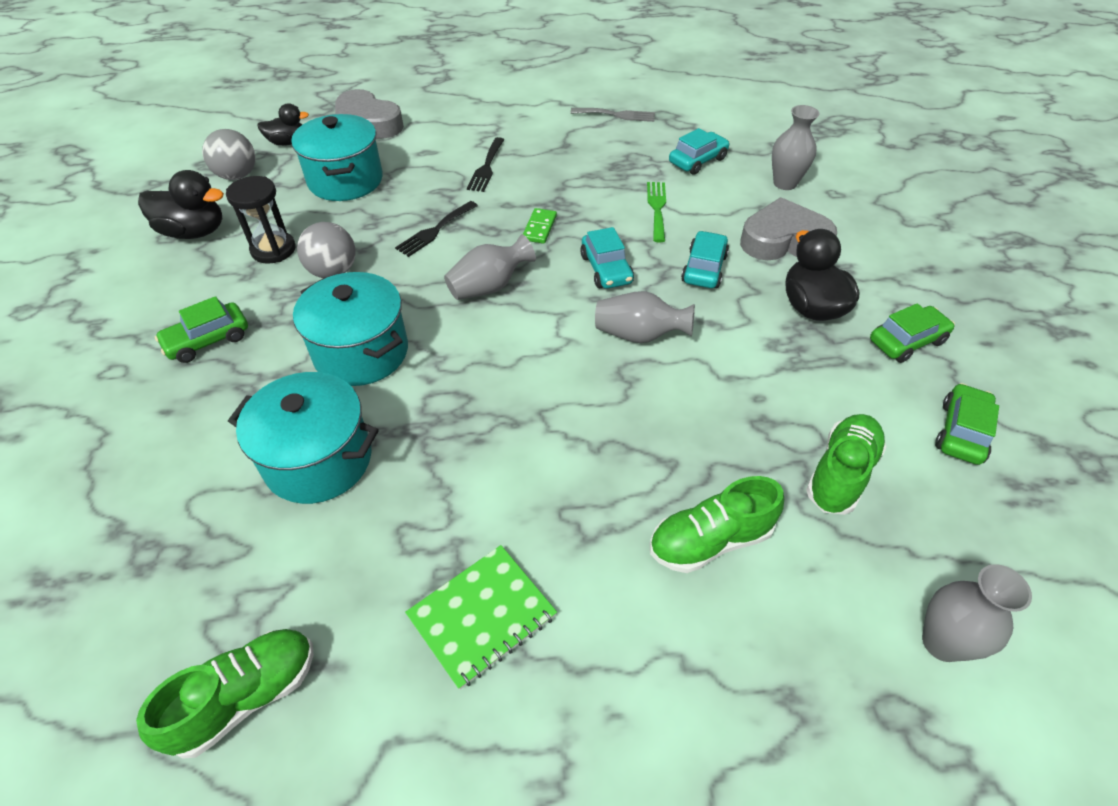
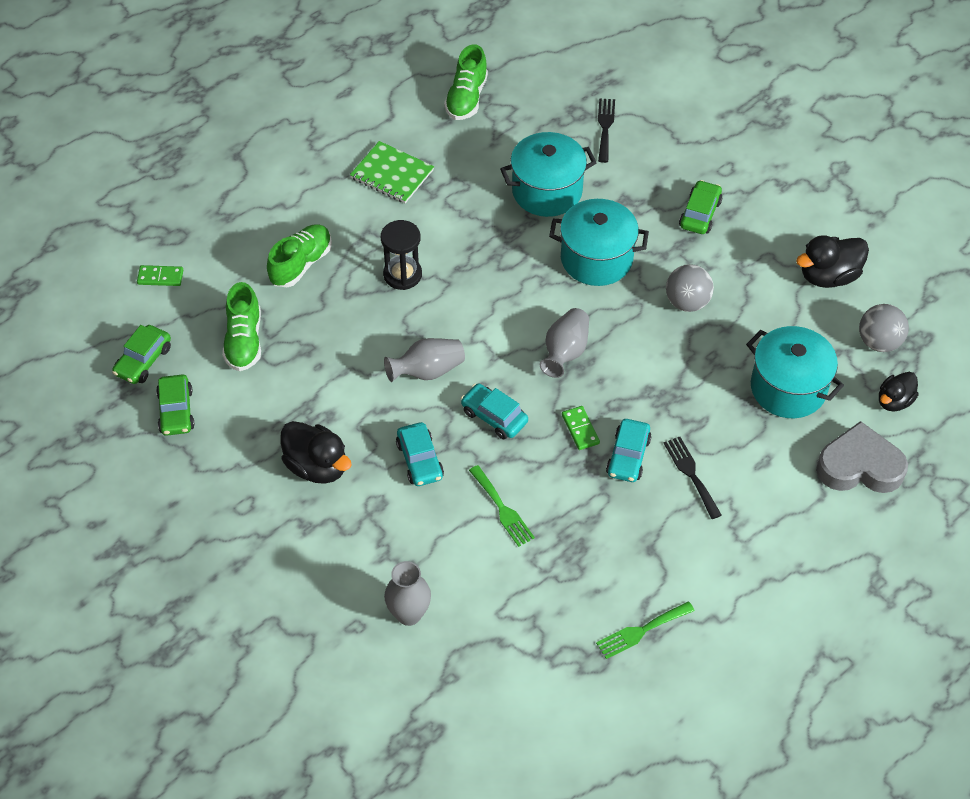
camera: 145 degrees right, 5 degrees up
(273, 250) = (752, 295): black hourglass -> black hourglass (402, 275)
(435, 230) = (657, 379): black fork -> black fork (605, 127)
(482, 616) = (392, 174): green notebook -> green notebook turned 75 degrees counterclockwise
(617, 115) = (641, 631): grey fork -> green fork
(697, 160) = (510, 601): turquoise car -> turquoise car (628, 456)
(784, 240) = (372, 531): grey heart -> none
(906, 341) = (233, 471): green car -> green car (143, 361)
(942, 642) = (160, 277): grey vase -> green domino

